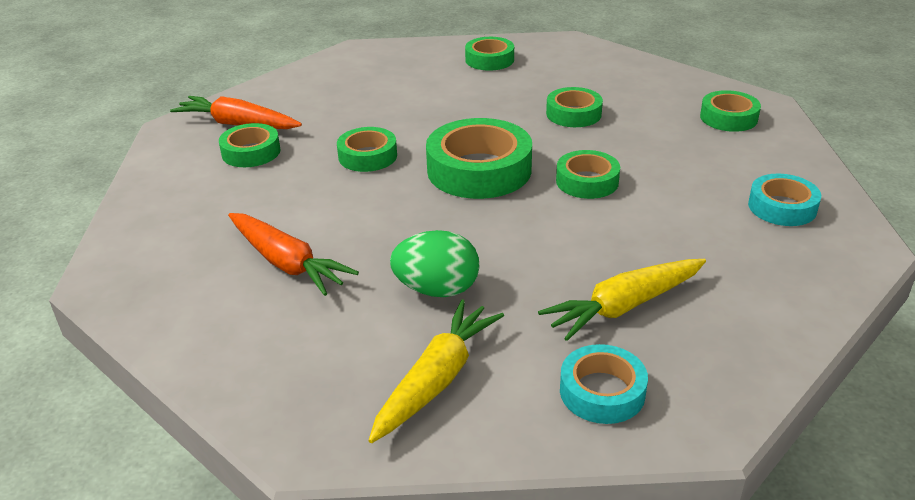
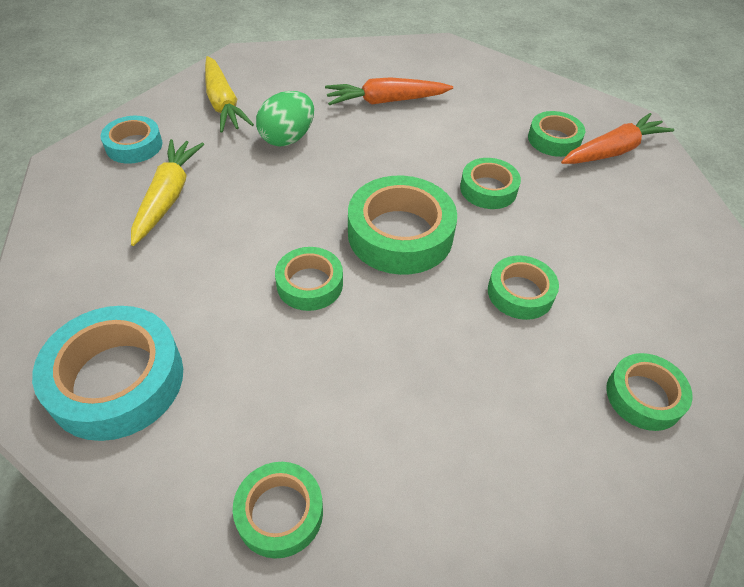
camera: 125 degrees right, 15 degrees up
(573, 114) = (434, 369): green tape -> green tape (520, 293)
(782, 207) = (117, 380): turquoise tape -> turquoise tape, size x1.72

